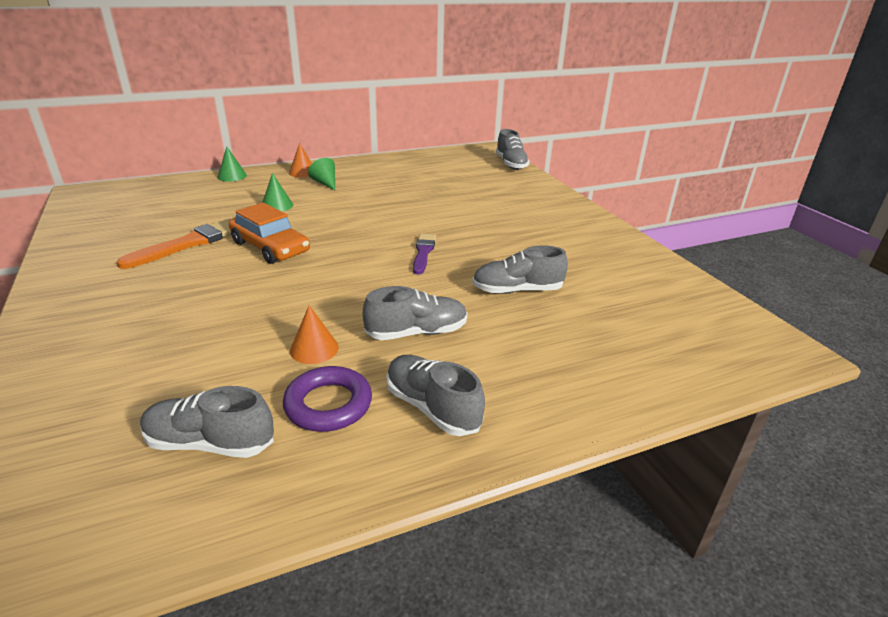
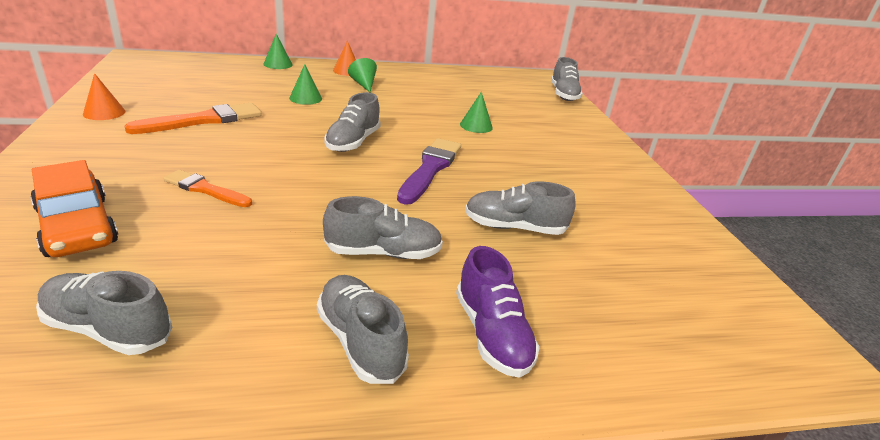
camera: 10 degrees right, 0 degrees up
(228, 307) = (205, 189): none -> orange brush
(270, 247) = (278, 137): orange car -> orange car (77, 226)
(314, 349) = (267, 249): orange cone -> orange cone (104, 112)
(328, 404) = (251, 313): purple ring -> none
(342, 240) = (353, 142): none -> grey shoe
(423, 252) = (430, 169): purple brush -> purple brush, size x1.56
(446, 206) = (476, 126): none -> green cone
(535, 380) = (492, 334): none -> purple shoe

